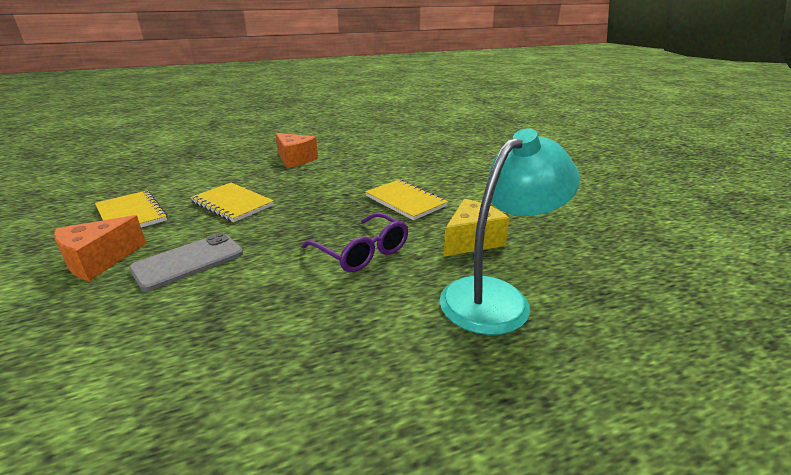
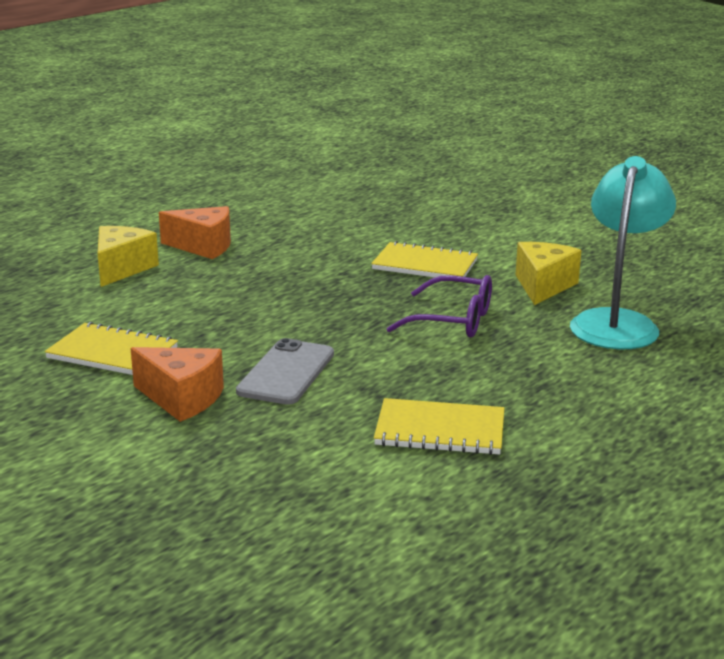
camera: 30 degrees left, 5 degrees down
(99, 261) = (182, 398): orange cheese -> orange cheese turned 75 degrees counterclockwise
(232, 204) = (223, 313): yellow notebook -> yellow notebook (440, 430)
(233, 163) = (122, 269): none -> yellow cheese

